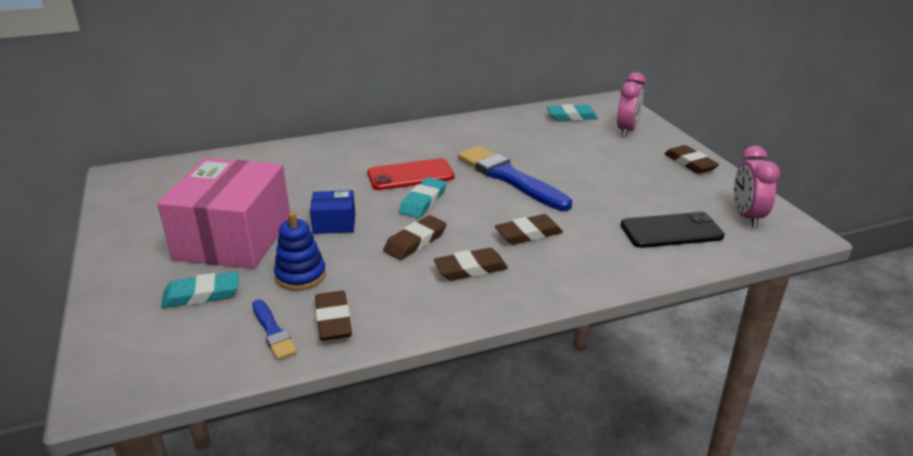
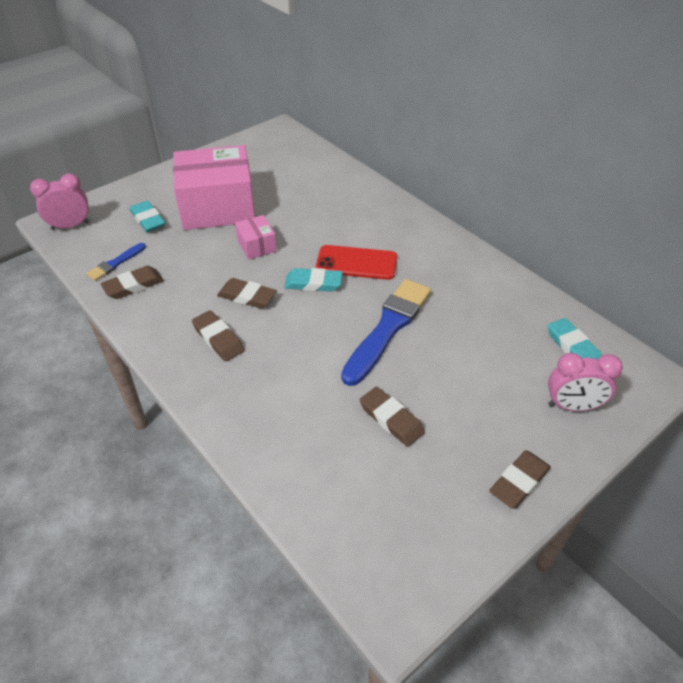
camera: 70 degrees right, 15 degrees up
(300, 275) = (181, 253): blue stacking toy -> none
(334, 223) = (257, 246): blue box -> pink box
(410, 175) = (356, 263): red phone -> red phone turned 45 degrees counterclockwise
(528, 234) = (287, 363): brown eraser -> brown eraser (391, 419)
(671, 231) = (339, 476): black phone -> none
(747, 216) = (406, 551): pink clock -> pink clock (70, 226)

